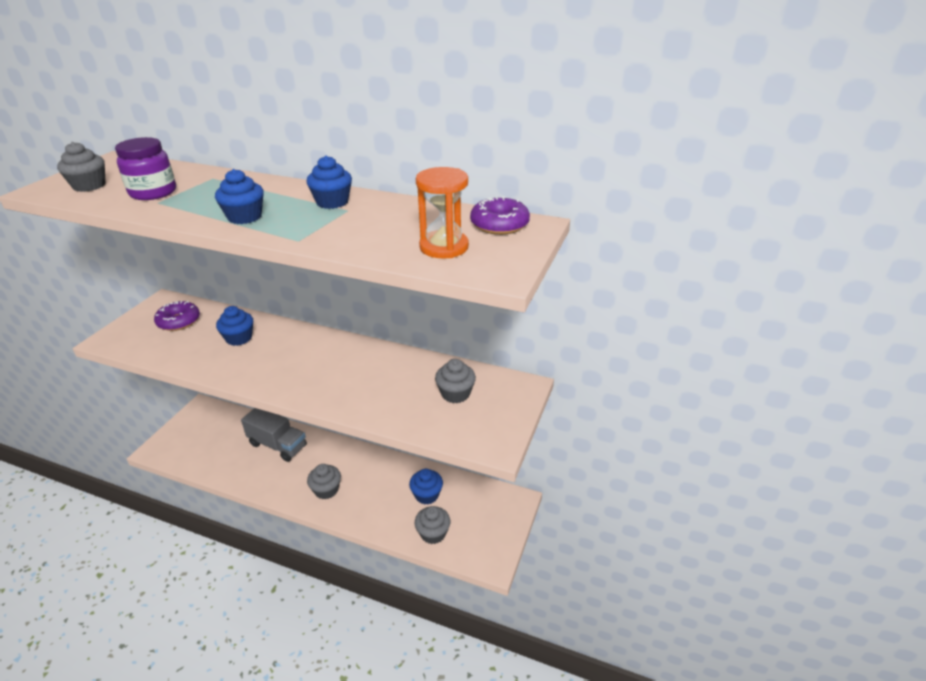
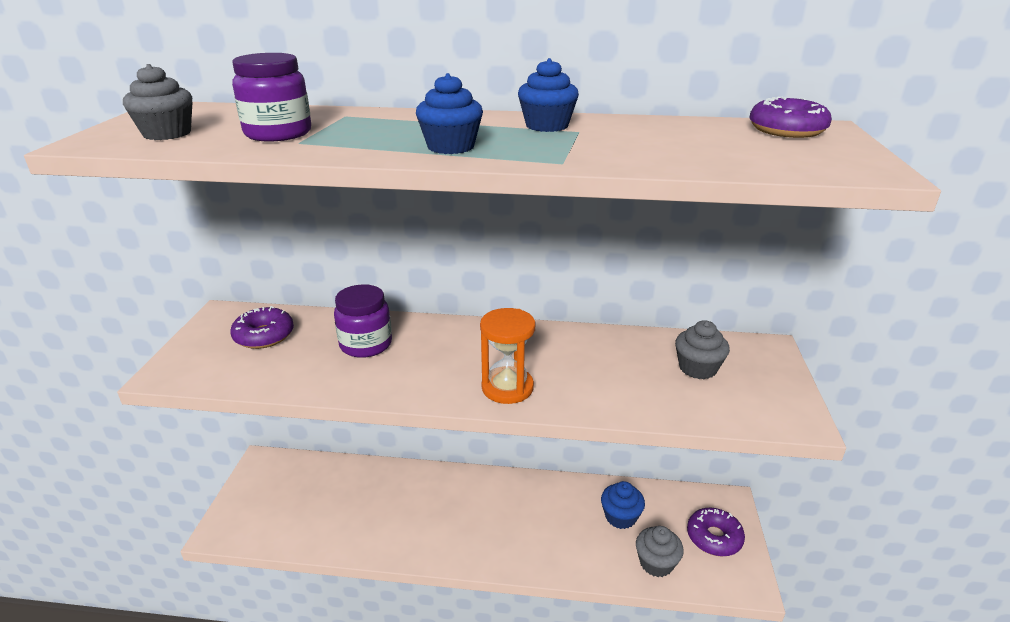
camera: 15 degrees left, 5 degrees down
(239, 338) = (366, 344): blue cupcake -> purple jar
(277, 445) = (395, 492): grey truck -> none
(326, 490) = (490, 536): grey cupcake -> none
(444, 247) = (760, 153): orange hourglass -> orange hourglass (507, 388)
(488, 524) = (714, 537): none -> purple donut

